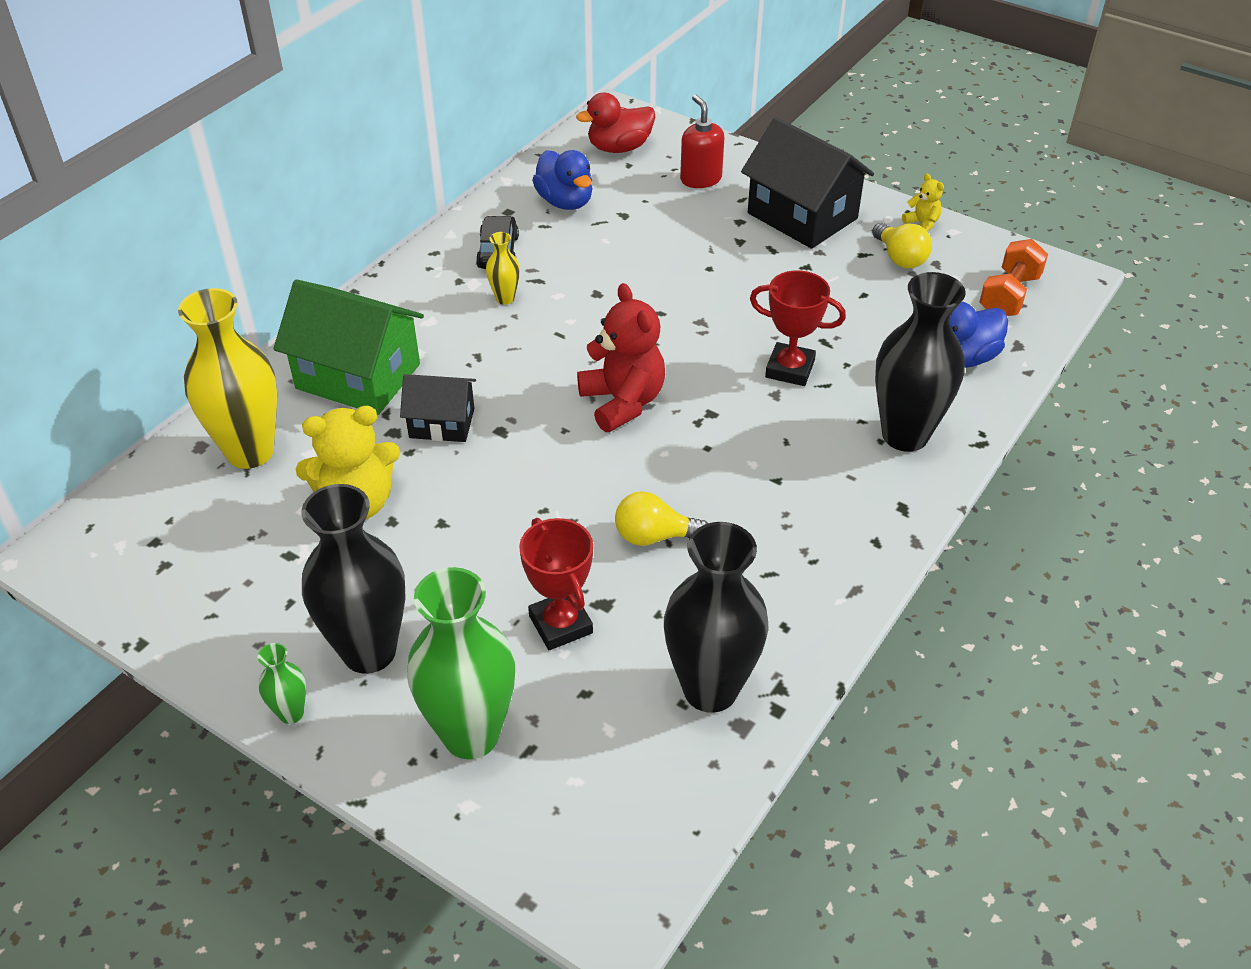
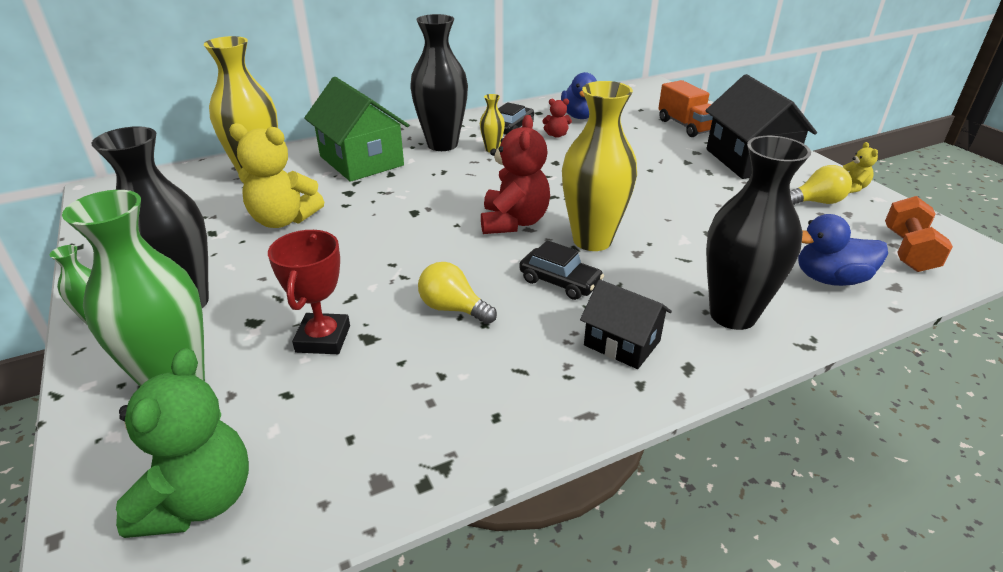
camera: 30 degrees right, 10 degrees down
(442, 423) = (382, 197): black house -> black house (622, 343)
(562, 246) = (556, 135): none -> red teddy bear
(611, 812) = (200, 500): none -> green teddy bear
(619, 148) = (641, 101): red duck -> none
(700, 179) = (686, 126): red soap dispenser -> orange truck
(710, 689) = (383, 438): black vase -> black vase (442, 144)
(721, 395) = (592, 240): none -> yellow vase
(729, 461) = (560, 282): none -> black car
(790, 369) = (663, 241): red trophy -> none
(900, 258) = (816, 202): yellow light bulb -> yellow light bulb turned 105 degrees counterclockwise
(1009, 295) = (908, 251): orange dumbbell -> orange dumbbell turned 45 degrees counterclockwise

